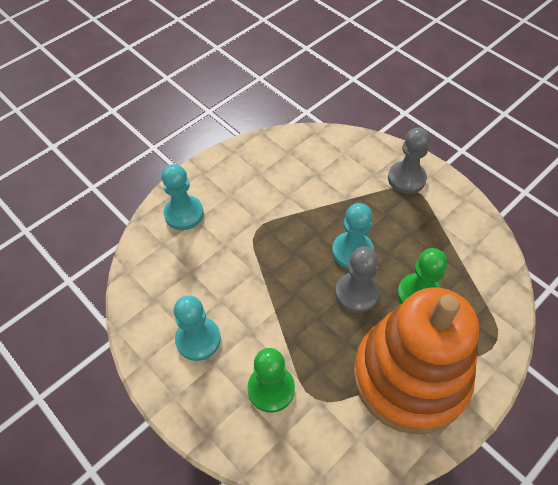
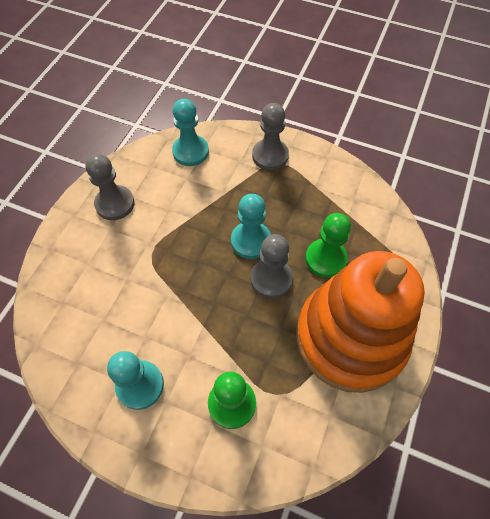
camera: 25 degrees left, 5 degrees up
(184, 214) = (71, 263): turquoise pawn -> turquoise pawn (190, 151)
(242, 175) = (115, 204): none -> grey pawn

